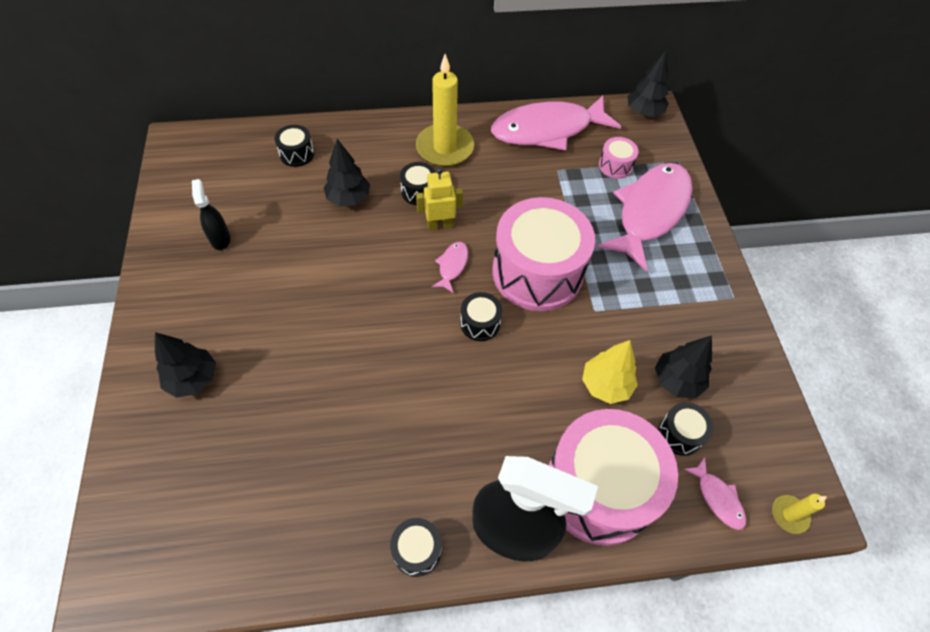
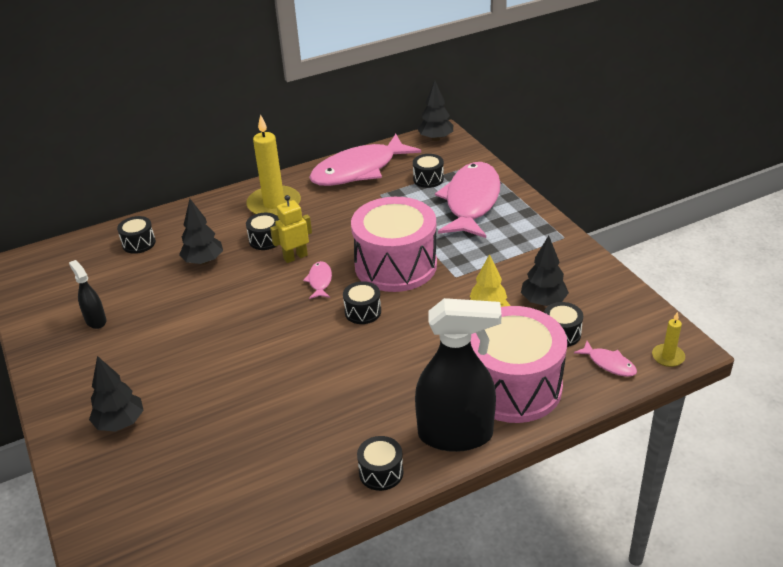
camera: 15 degrees left, 20 degrees down
(615, 166) = (428, 179): pink drum -> black drum

